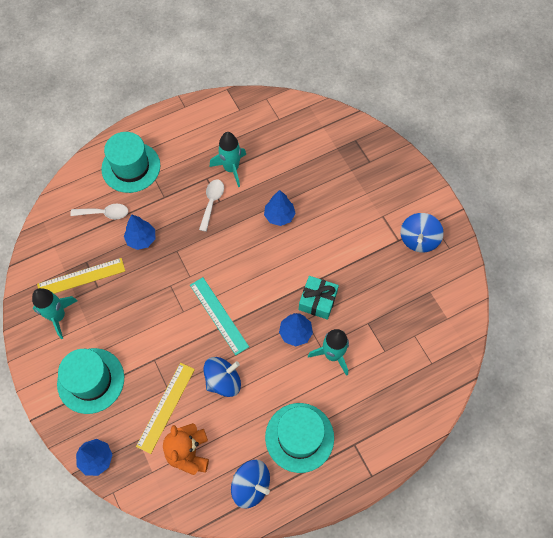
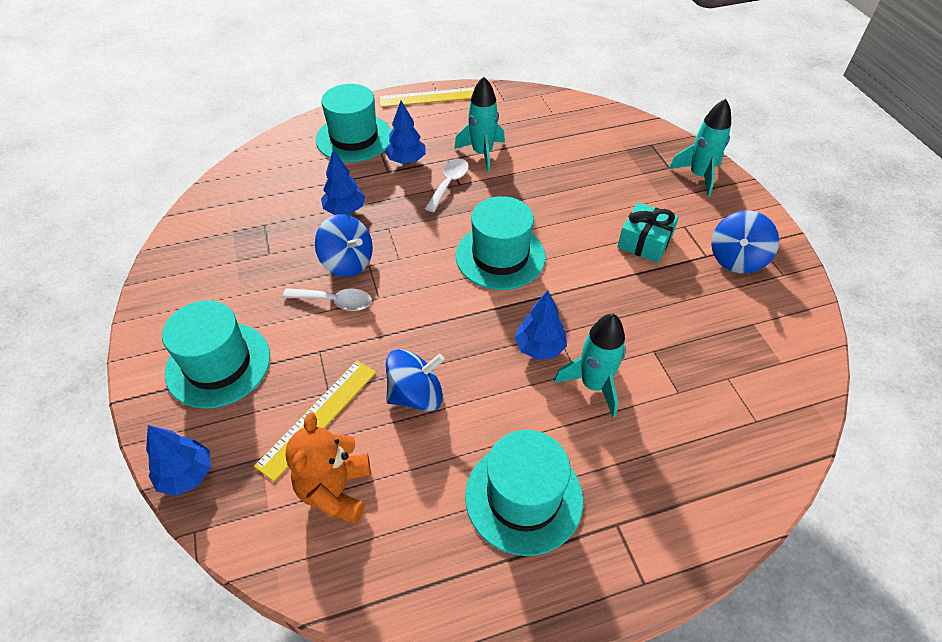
camera: 10 degrees right, 15 degrees down
(58, 316) = (203, 280): turquoise rocket -> turquoise rocket (699, 176)
(81, 277) = (251, 241): yellow ruler -> yellow ruler (429, 97)
(104, 213) = (305, 178): white spoon -> white spoon (334, 302)
(219, 315) = (429, 309): turquoise ruler -> none
(251, 485) = (427, 562): blue spinning top -> blue spinning top (347, 262)
(259, 263) = (500, 256): none -> turquoise hat
(279, 216) = (538, 208): blue tree -> blue tree (406, 160)
(317, 301) = (579, 312): turquoise gift -> turquoise gift (645, 242)

